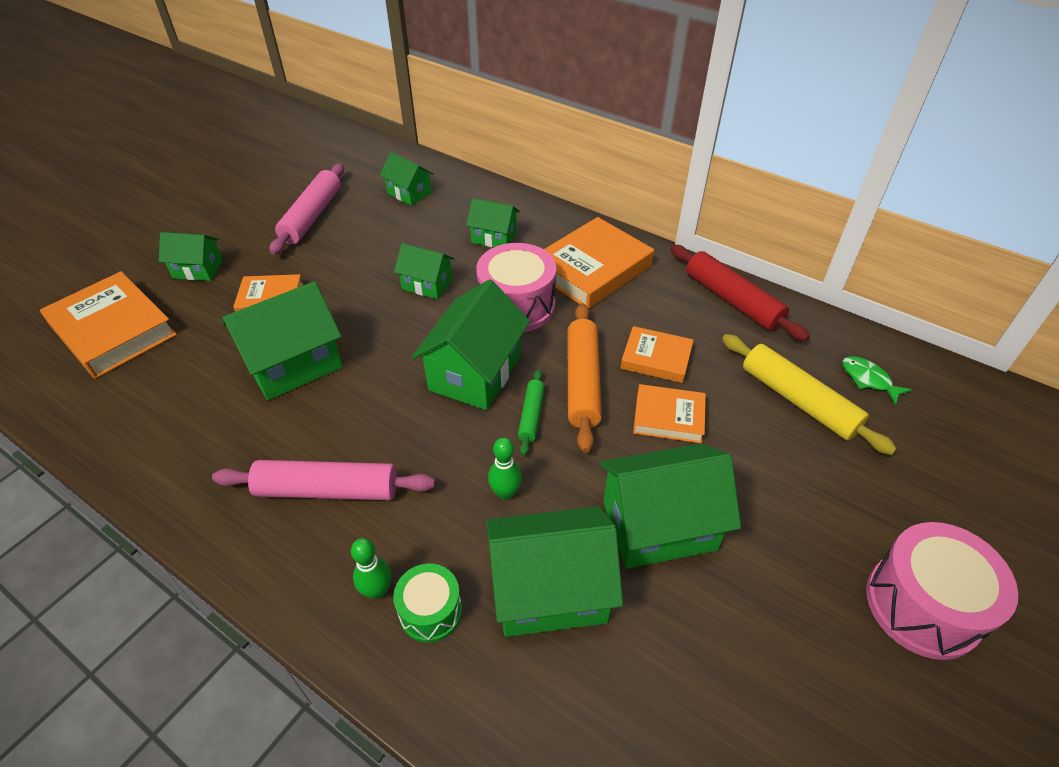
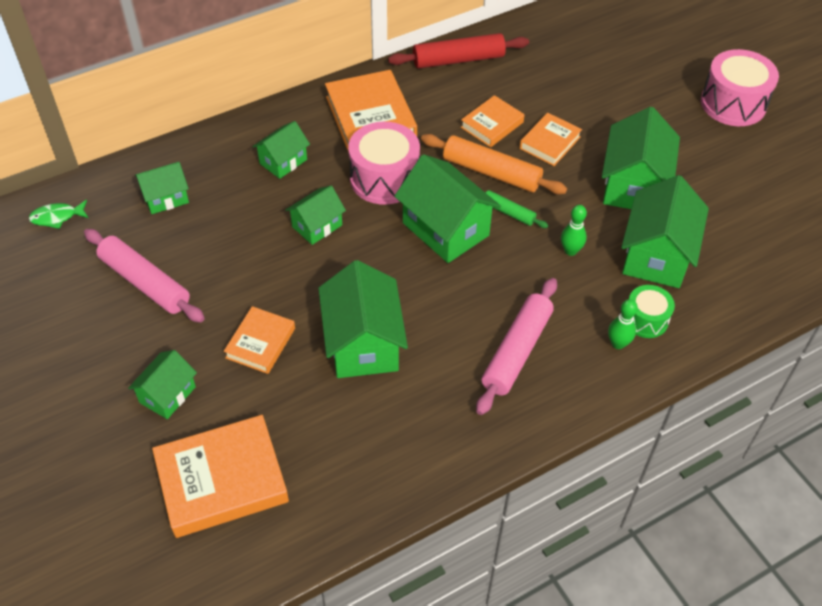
camera: 65 degrees left, 5 degrees up
(798, 401) = (570, 76): yellow rolling pin -> none
(868, 380) = (571, 36): green fish -> green fish (57, 217)

